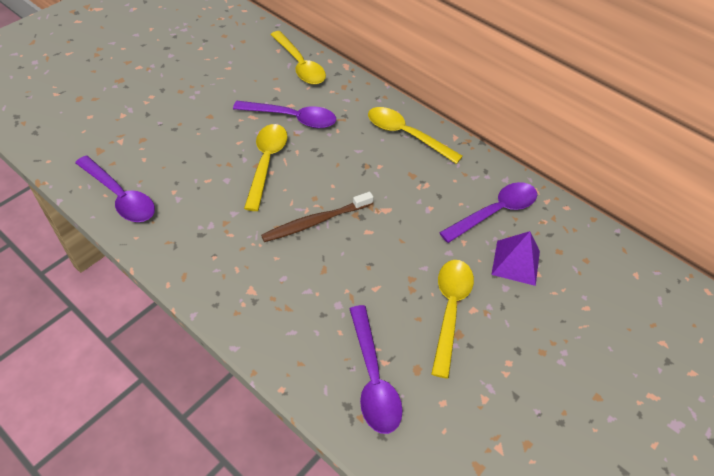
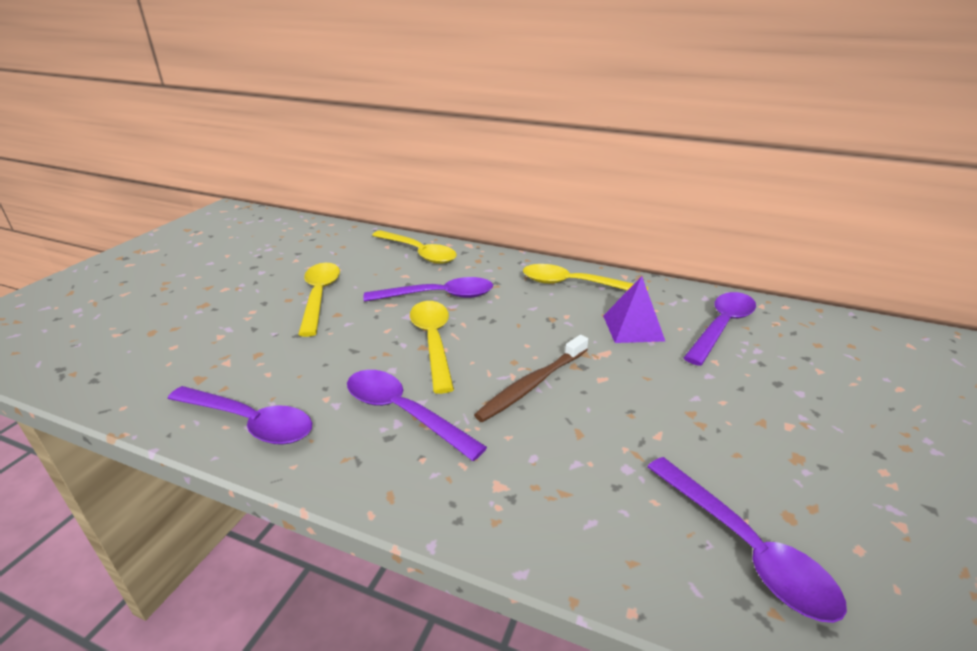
camera: 15 degrees left, 20 degrees down
(218, 218) = (403, 413): none -> purple spoon
(450, 310) = (764, 433): yellow spoon -> yellow spoon (319, 296)
(515, 262) = (787, 366): purple pyramid -> purple pyramid (633, 328)

